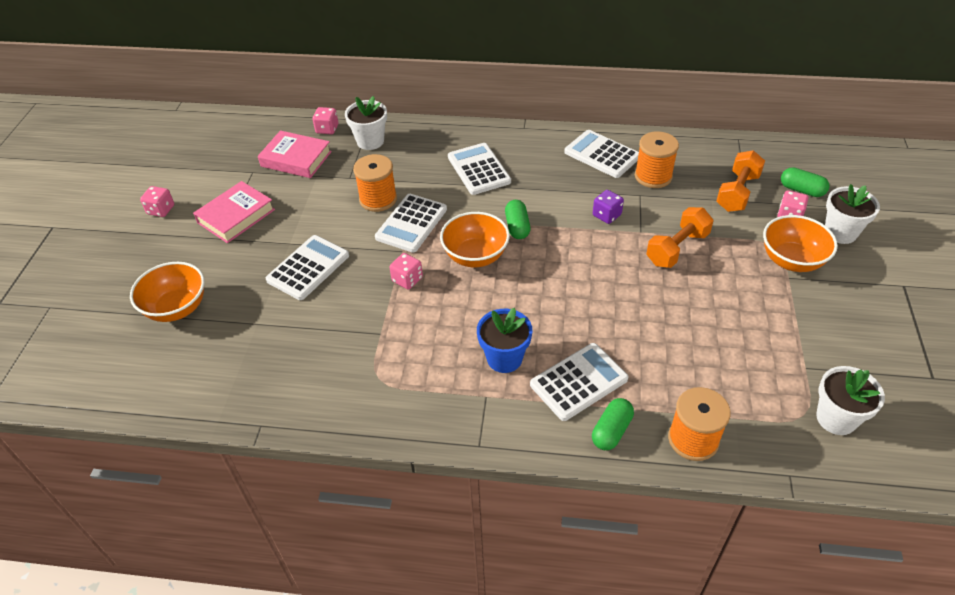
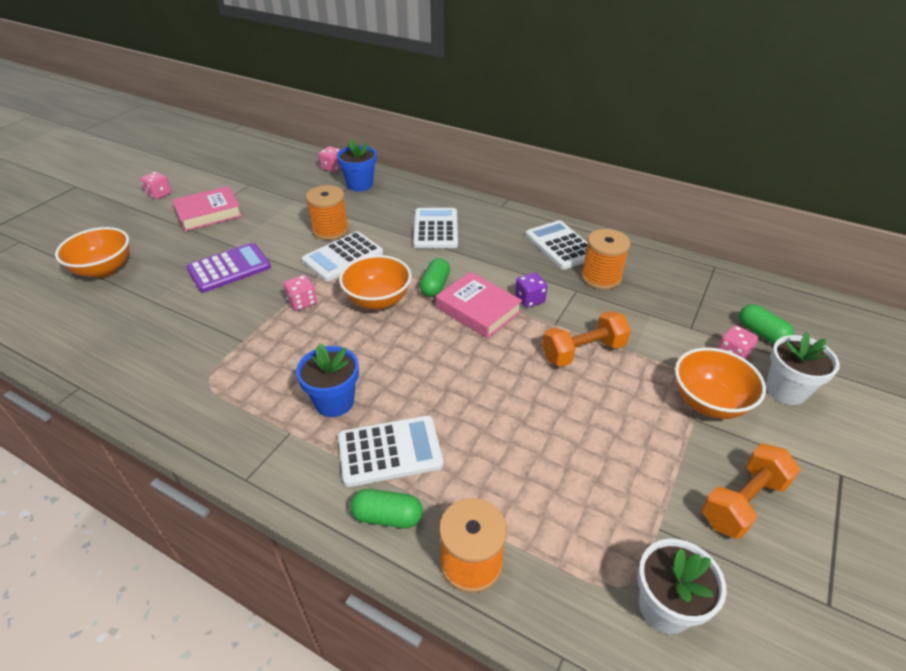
camera: 20 degrees right, 5 degrees down
(296, 159) = (290, 183): pink book -> pink book (478, 310)
(308, 268) = (229, 268): white calculator -> purple calculator
(370, 141) = (360, 185): white flower pot -> blue flower pot
(611, 431) = (387, 516): green capsule -> green capsule turned 45 degrees clockwise
(737, 193) = (683, 316): orange dumbbell -> orange dumbbell (742, 502)

